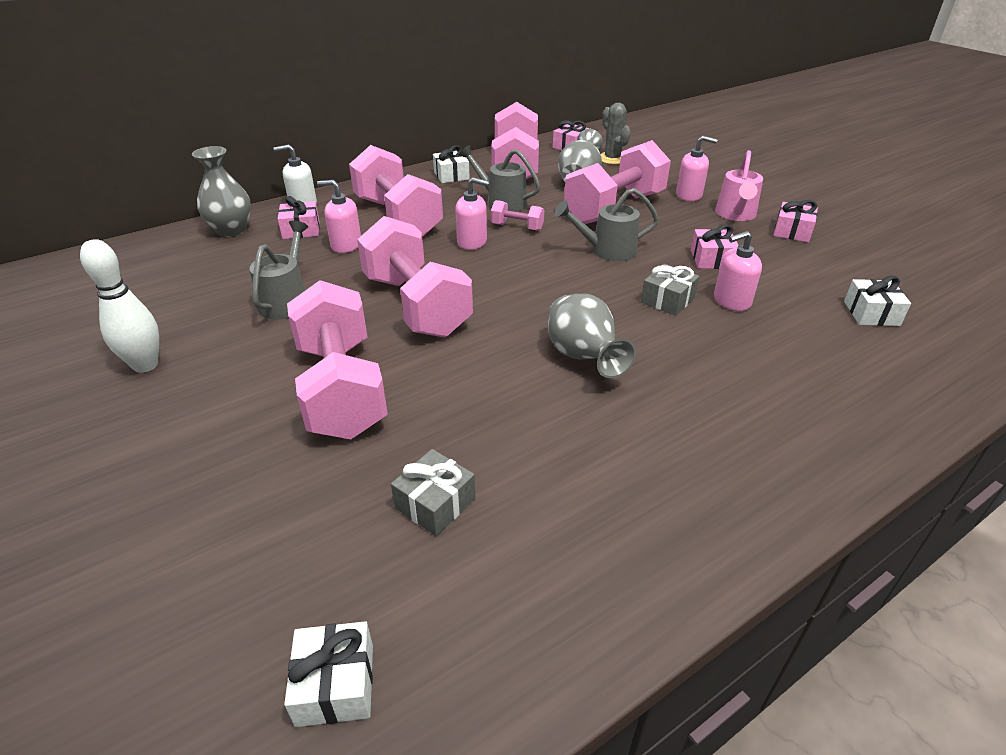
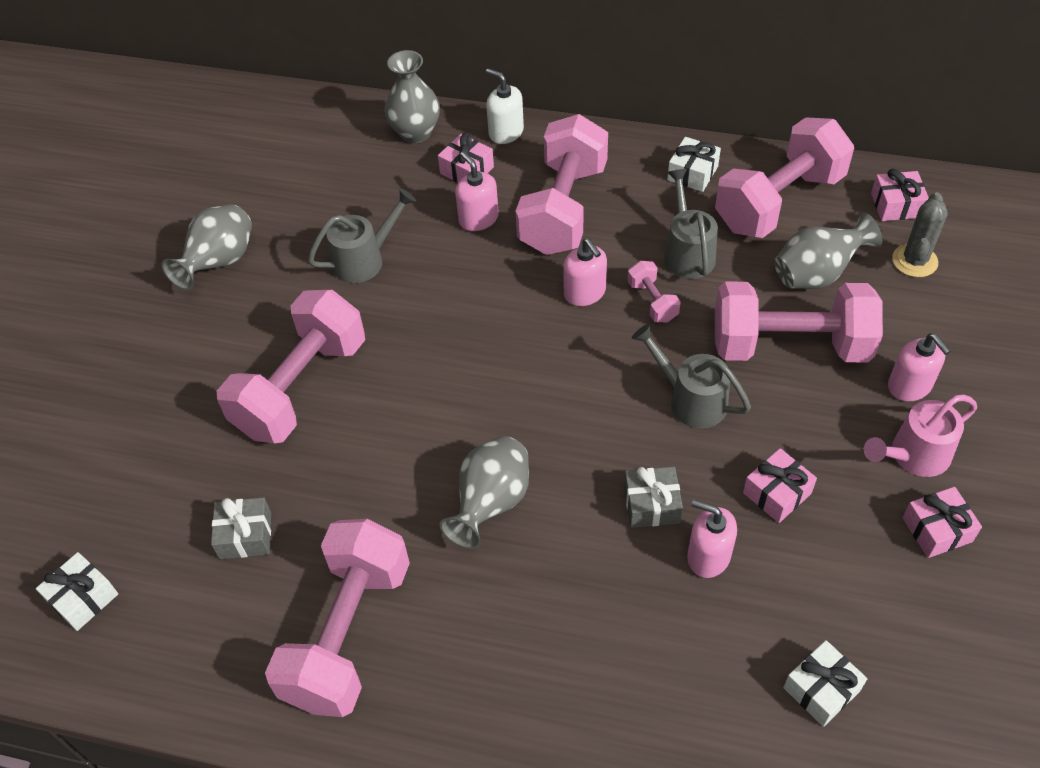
camera: 50 degrees right, 15 degrees up
(145, 365) = (219, 263): white bowling pin -> grey vase
(416, 305) = (444, 340): pink dumbbell -> pink dumbbell (348, 633)

